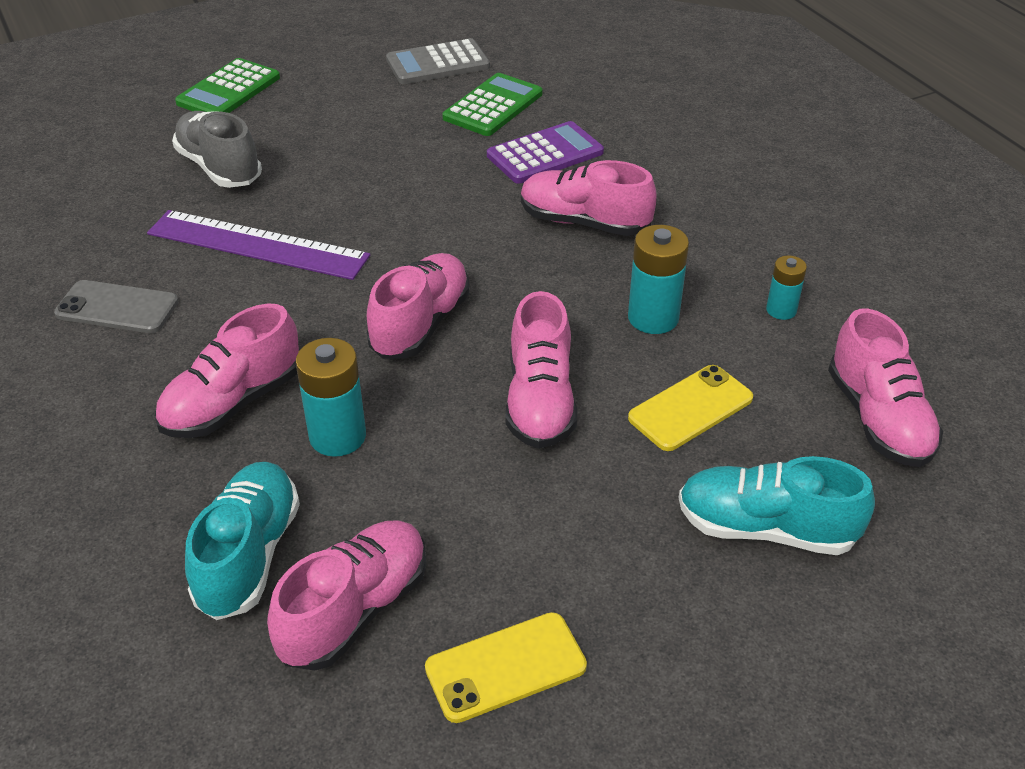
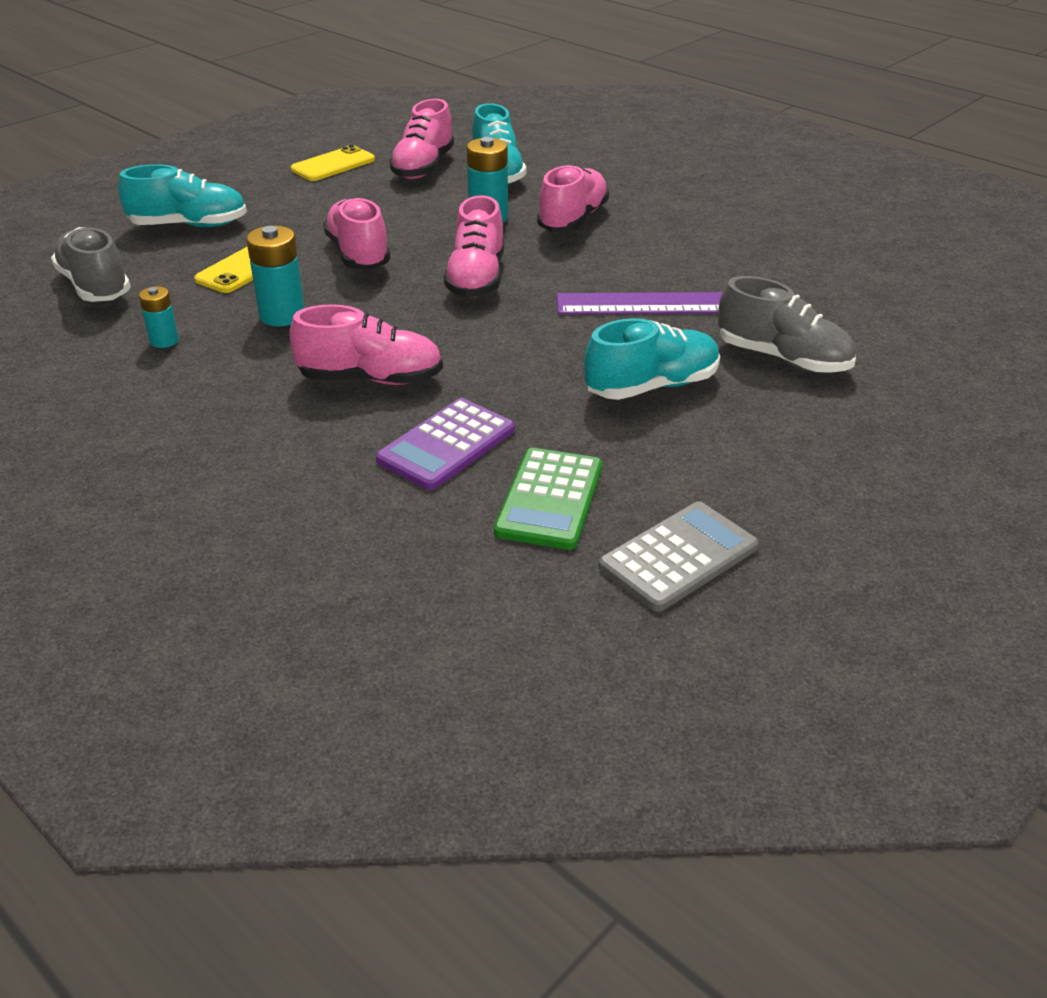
camera: 160 degrees right, 5 degrees down
(117, 308) = (719, 248): grey phone -> none
(228, 90) = (897, 448): green calculator -> none
(351, 167) = (652, 386): none -> turquoise shoe
(878, 418) = (95, 286): pink shoe -> grey shoe

